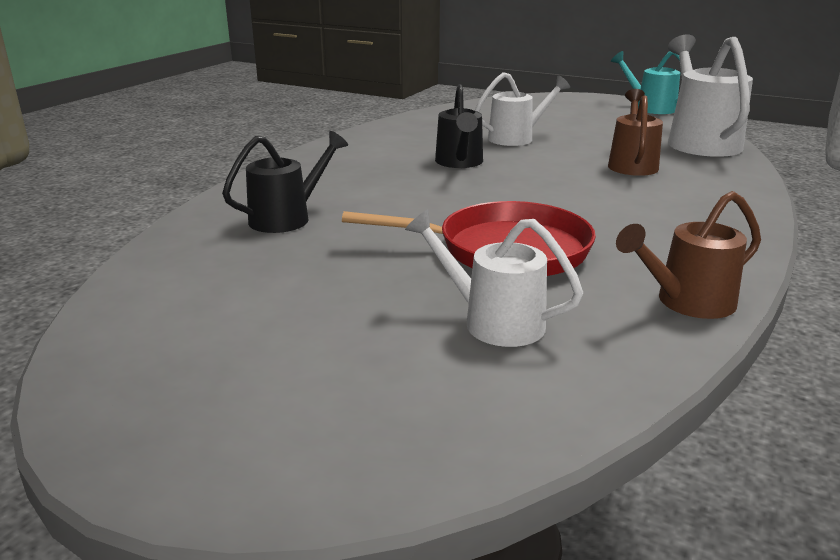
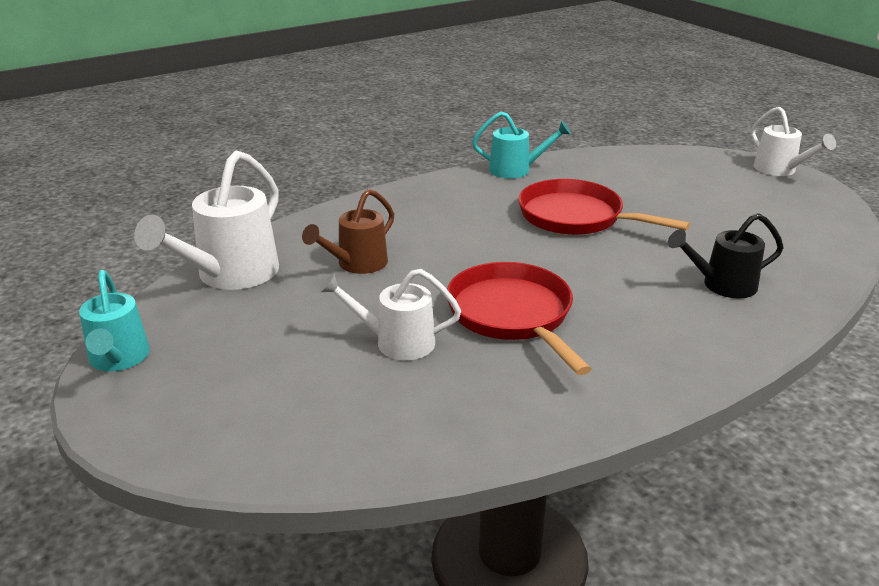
camera: 150 degrees left, 5 degrees up
(459, 163) = (512, 315): black watering can -> red pan
(493, 321) = (624, 185): white watering can -> white watering can (780, 170)
(686, 302) = (516, 170): brown watering can -> turquoise watering can

